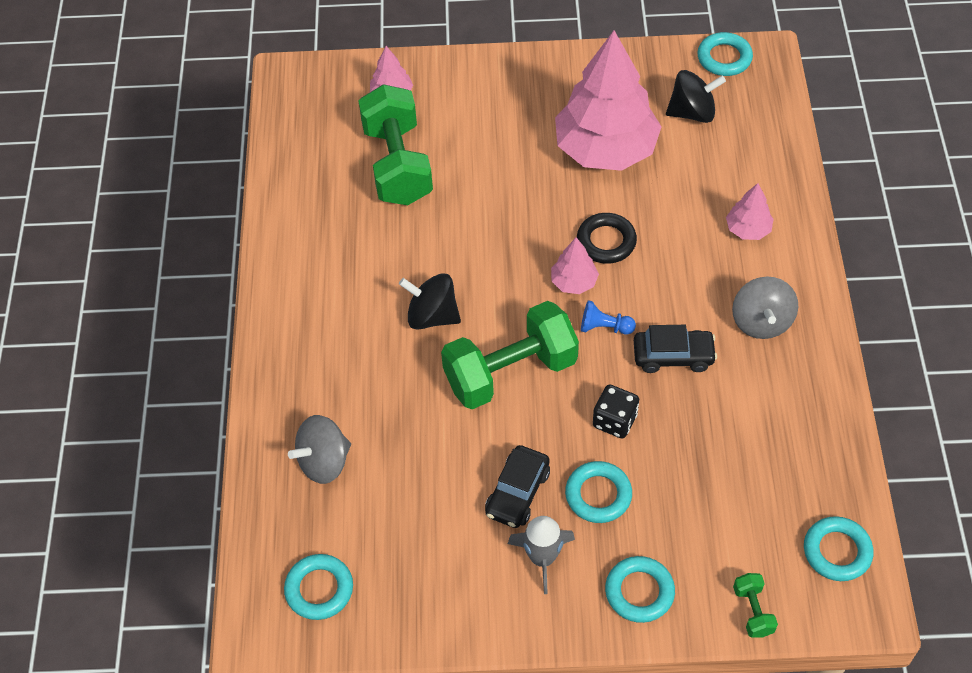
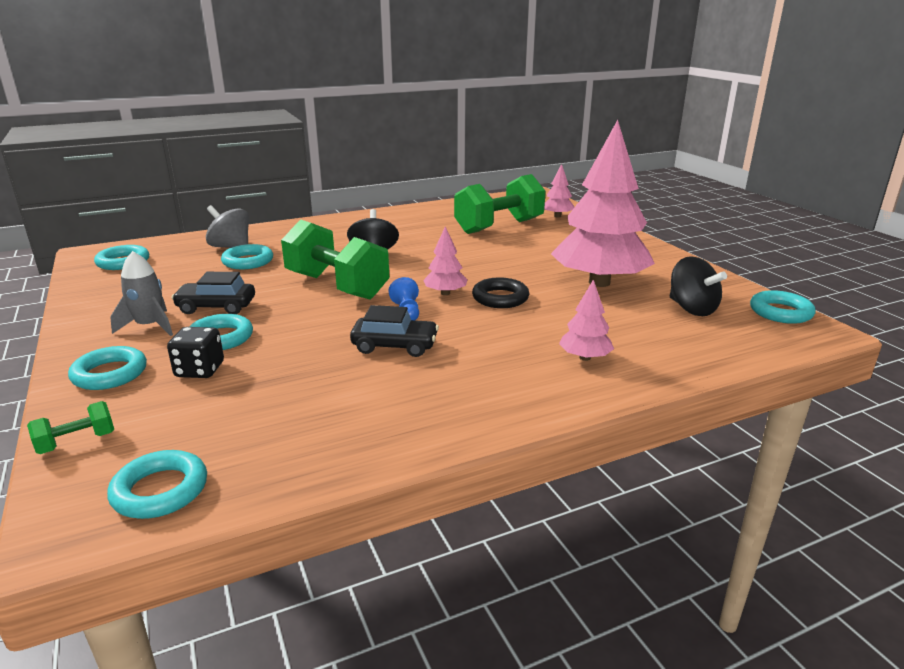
camera: 65 degrees right, 30 degrees down
(388, 448) = (248, 261): none -> turquoise ring
(614, 421) = (305, 332): black dice -> black dice (200, 370)
(673, 356) = (395, 346): black car -> black car turned 60 degrees counterclockwise
(761, 322) = (471, 384): grey spinning top -> none

